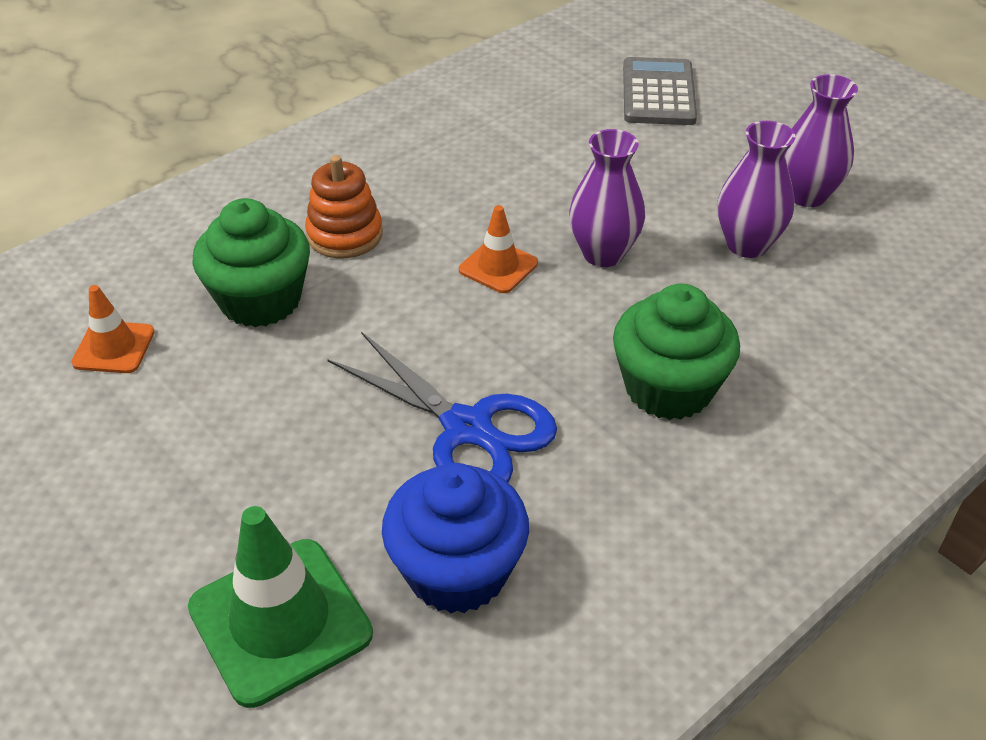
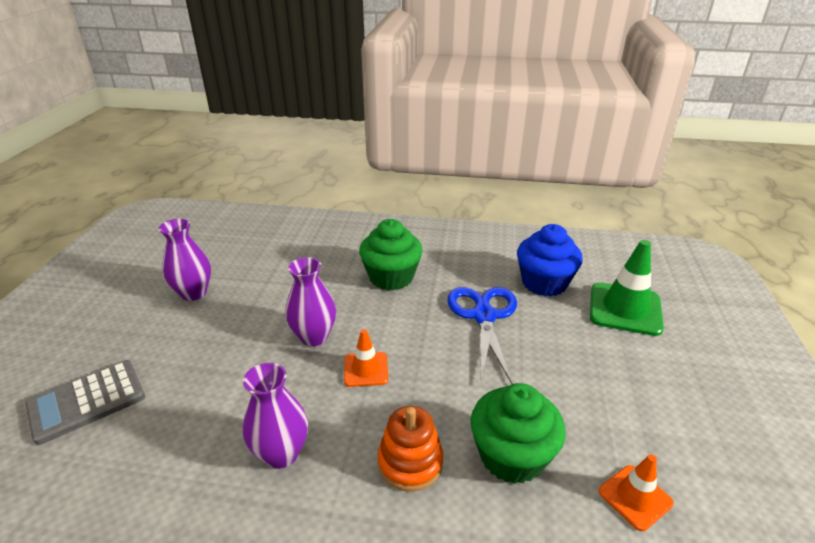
camera: 130 degrees left, 10 degrees down
(747, 245) = (260, 295): purple vase -> purple vase (281, 454)

